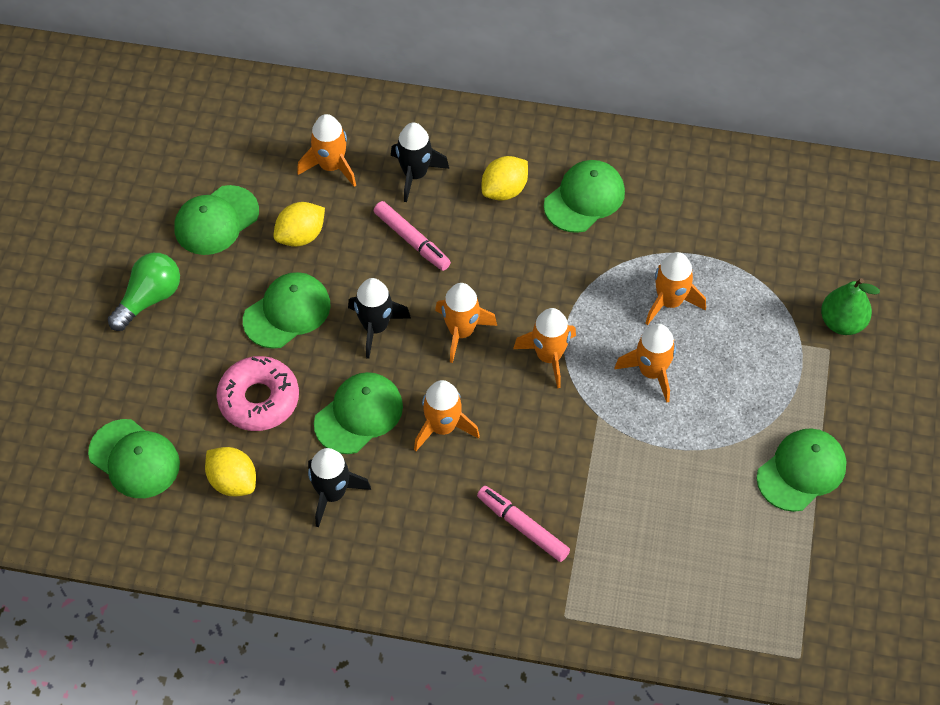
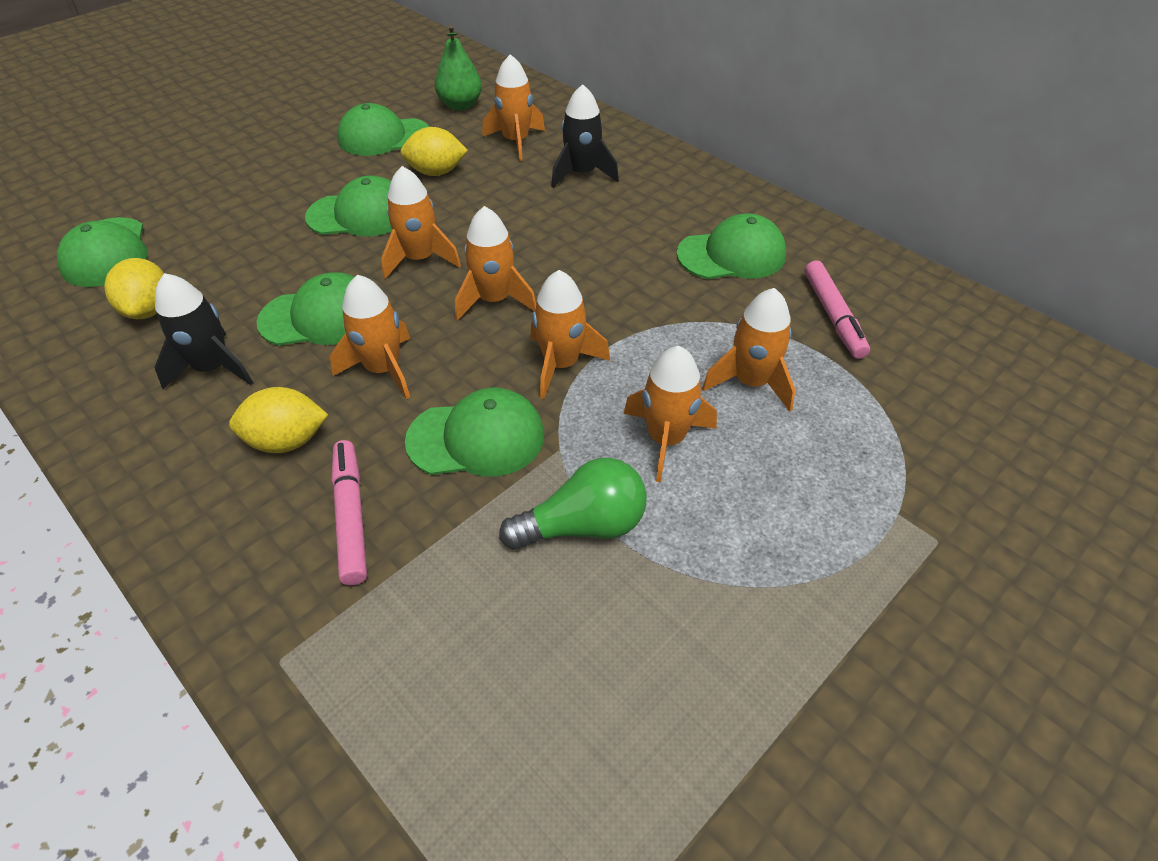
camera: 35 degrees right, 10 degrees down
(149, 298) = (271, 159): green light bulb -> green light bulb (583, 525)
(259, 399) = (255, 262): pink donut -> none
(375, 327) = (420, 259): black rocket -> orange rocket
(412, 240) = (527, 214): pink marker -> pink marker (833, 316)
(504, 190) = (654, 216): yellow lemon -> yellow lemon (287, 441)
(801, 471) = (782, 680): green cap -> green cap (476, 438)
(842, 322) = (980, 519): green pear -> green pear (460, 105)

